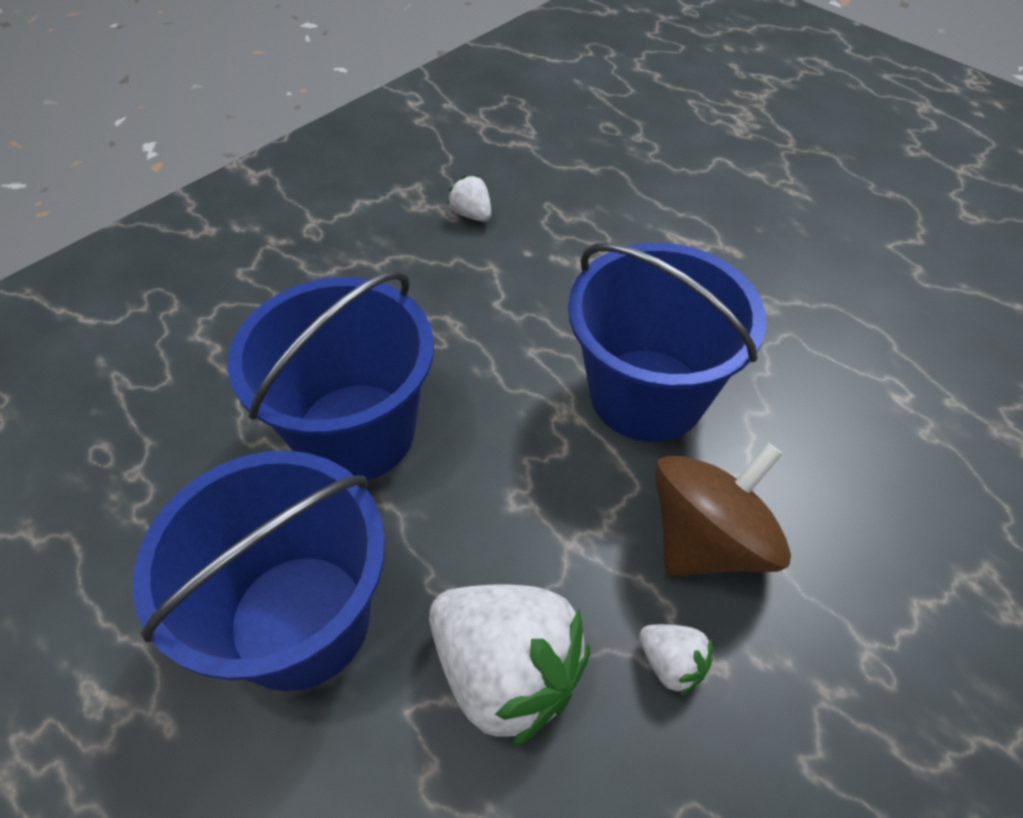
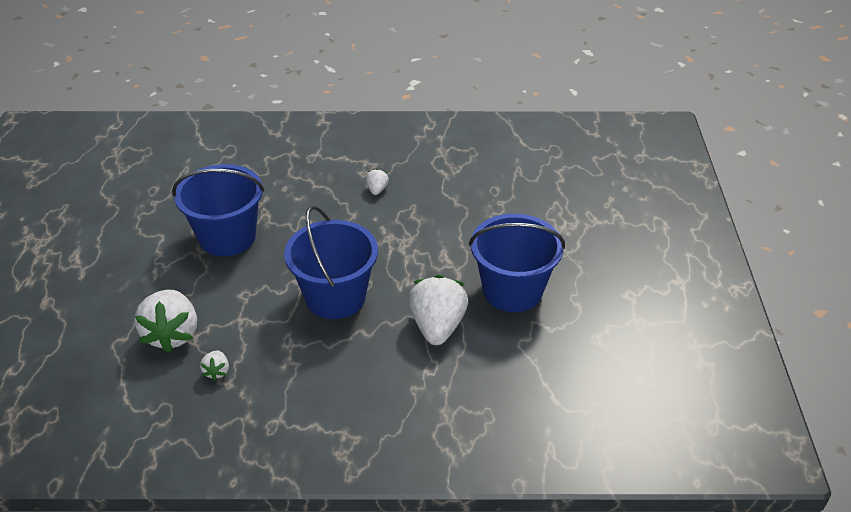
camera: 45 degrees right, 10 degrees down
(300, 620) = (142, 277): blue bucket -> blue bucket (512, 290)
(708, 540) = (281, 353): brown spinning top -> none
(818, 331) = (437, 326): none -> white strawberry

